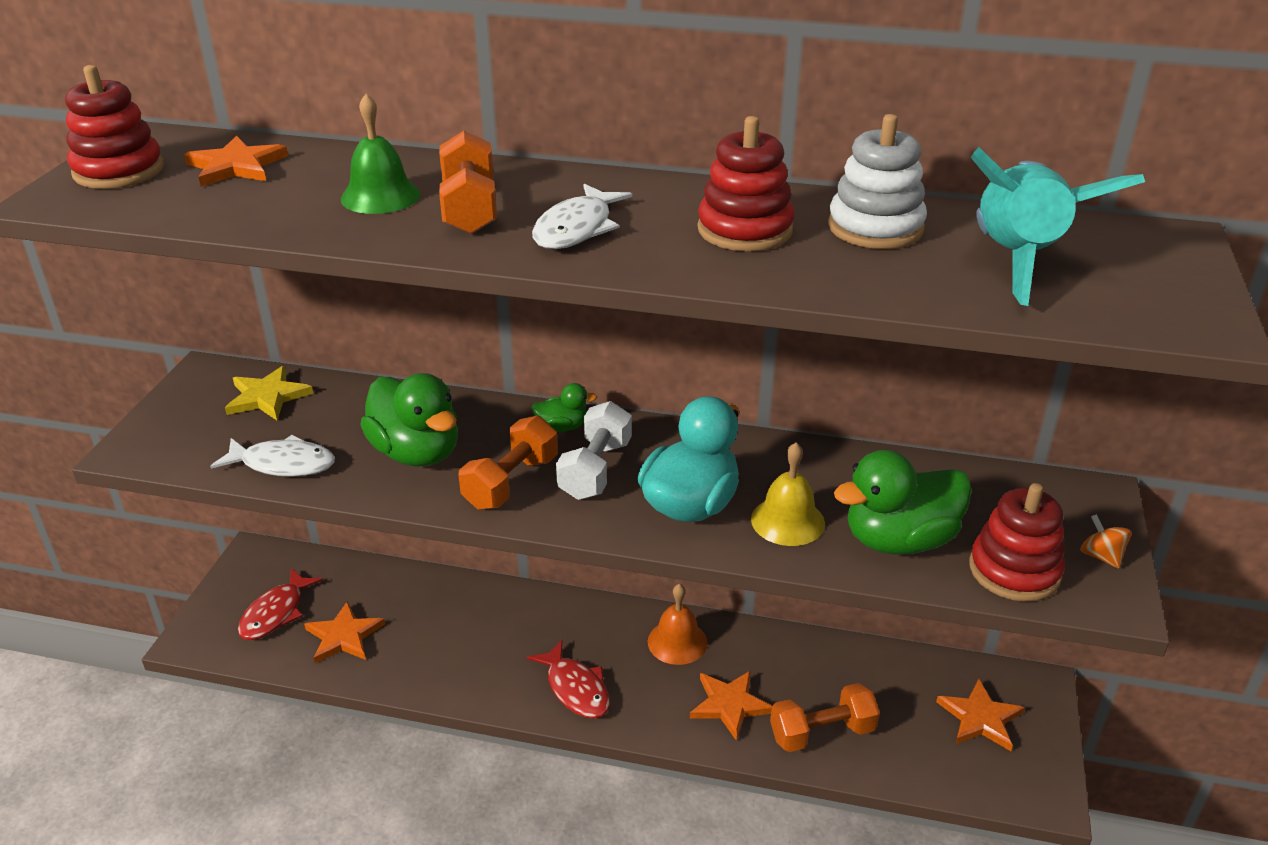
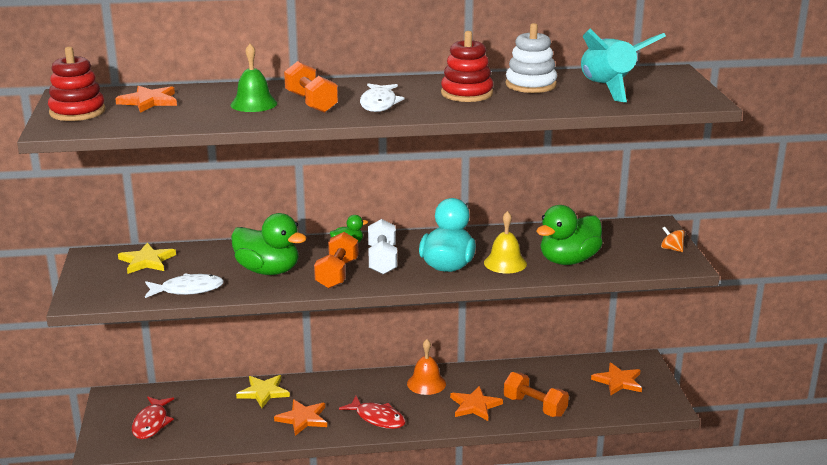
camera: 20 degrees left, 10 degrees down
(344, 636) = (208, 425): orange star -> orange star (303, 419)
(445, 598) = (263, 392): none -> yellow star
(822, 733) = (535, 406): orange dumbbell -> orange dumbbell turned 75 degrees clockwise
(1014, 570) = (633, 262): red stacking toy -> none

